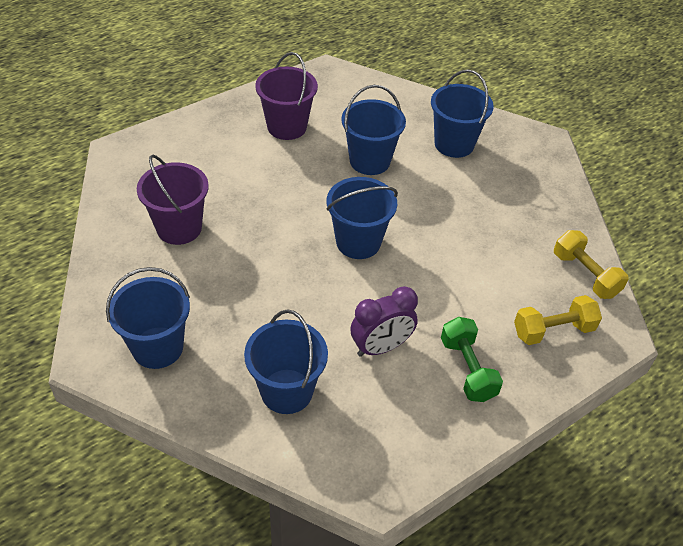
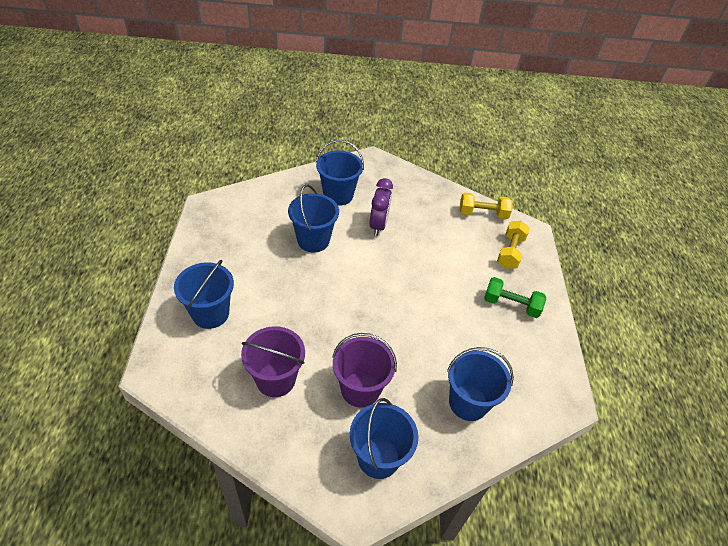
camera: 55 degrees left, 0 degrees up
(287, 127) = (237, 259): purple bucket -> purple bucket (360, 389)
(358, 242) = (377, 290): blue bucket -> blue bucket (210, 313)
(381, 347) = (468, 333): purple clock -> purple clock (378, 225)

